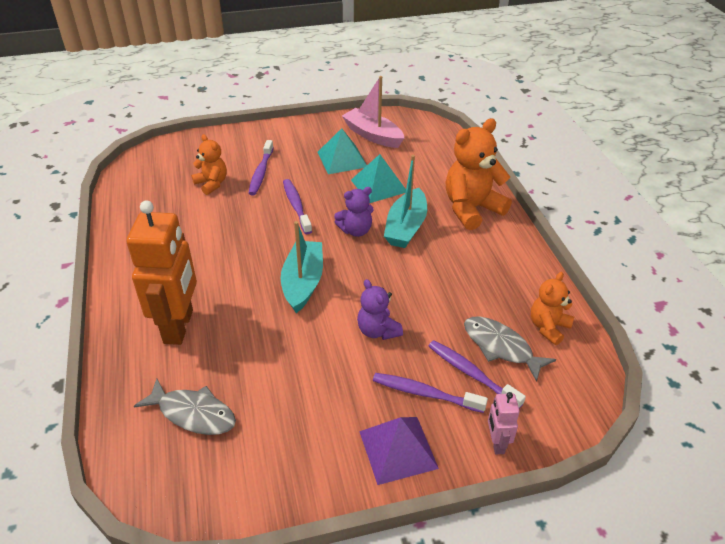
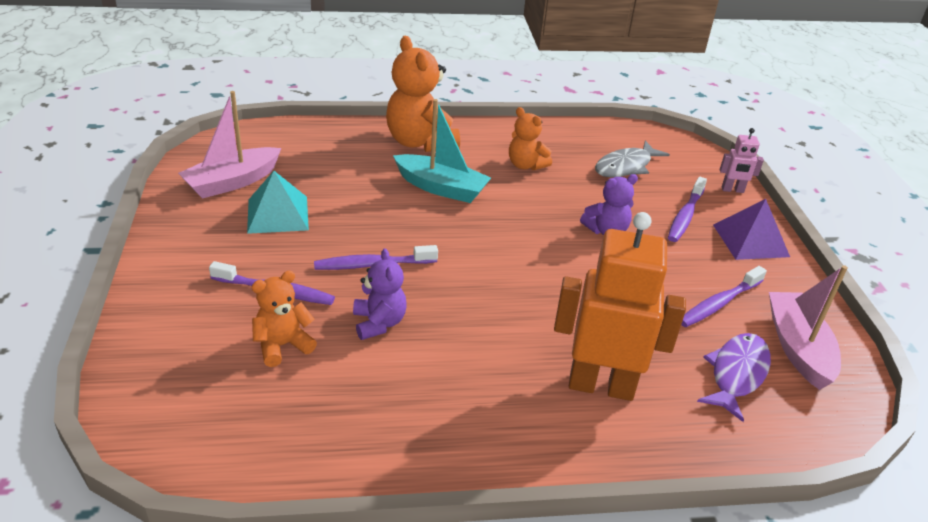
camera: 85 degrees left, 5 degrees down
(193, 413) = (736, 374): grey fish -> purple fish
(229, 467) = (798, 348): none -> pink boat
(303, 282) = (527, 273): turquoise boat -> none
(356, 230) = (438, 223): purple teddy bear -> purple teddy bear (379, 323)
(378, 185) = (352, 194): turquoise pyramid -> none
(471, 374) = (659, 187): purple toothbrush -> purple toothbrush (719, 303)
(548, 327) = (601, 139): orange teddy bear -> orange teddy bear (526, 165)

